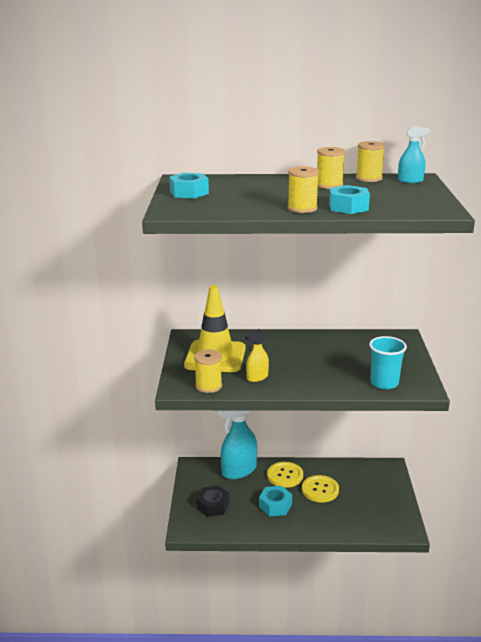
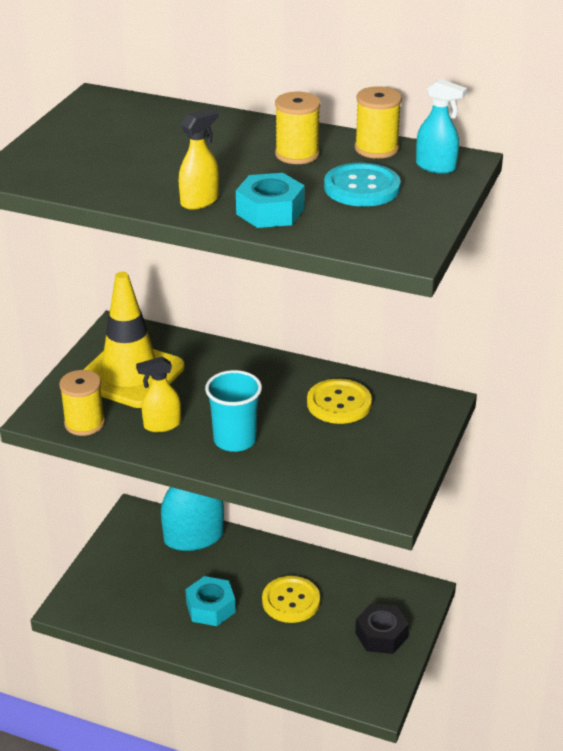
camera: 20 degrees right, 10 degrees up
(189, 192) = (78, 134): turquoise nut -> none
(213, 506) = (124, 583): black nut -> black nut (381, 635)
(285, 476) = (254, 564): yellow button -> yellow button (339, 403)
(302, 208) = (200, 201): yellow spool -> yellow spray bottle
(384, 192) = (362, 187): none -> turquoise button
(384, 383) = (338, 481): turquoise cup -> turquoise cup (235, 440)

